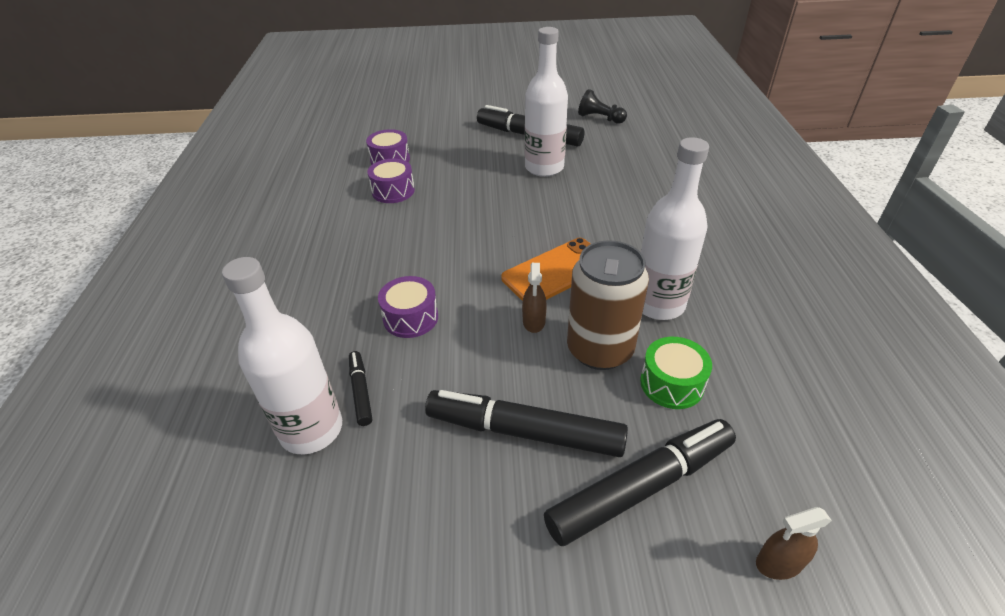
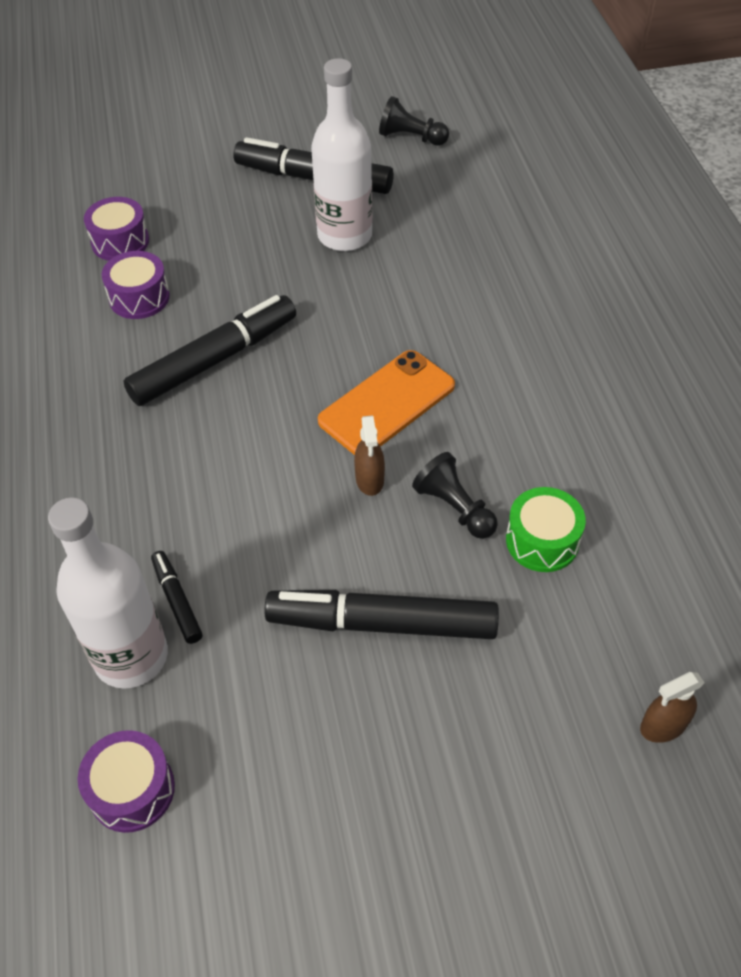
camera: 10 degrees left, 10 degrees up
(410, 318) = (213, 493): purple drum -> purple drum (132, 790)
(600, 349) = (454, 508): brown can -> black pawn
(641, 487) = (519, 668): black marker -> black marker (214, 360)
(658, 304) = (518, 436): white bottle -> none

